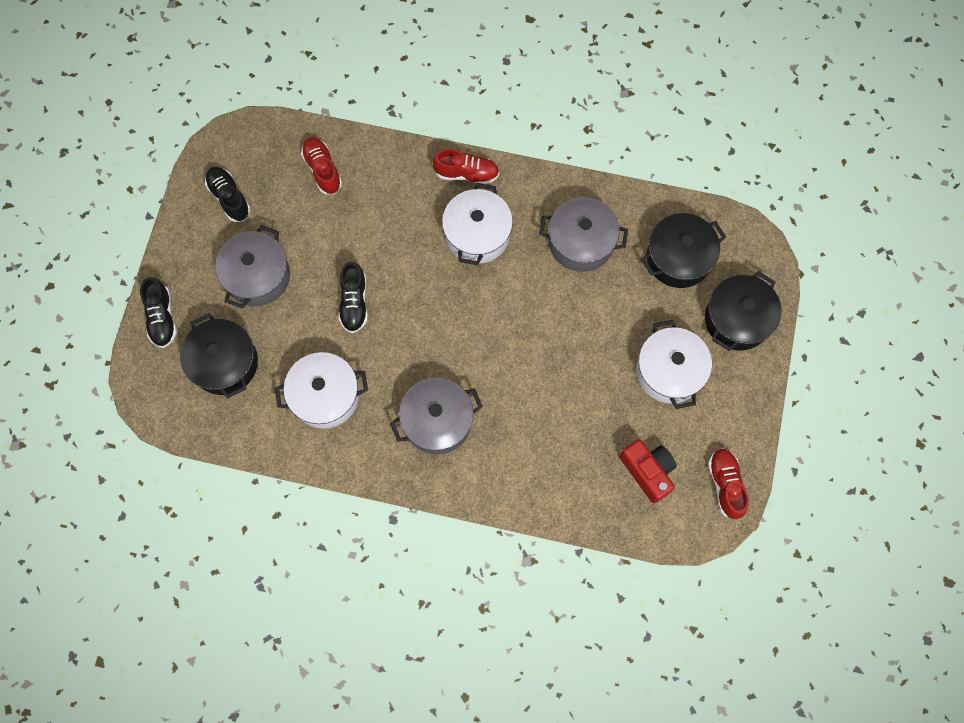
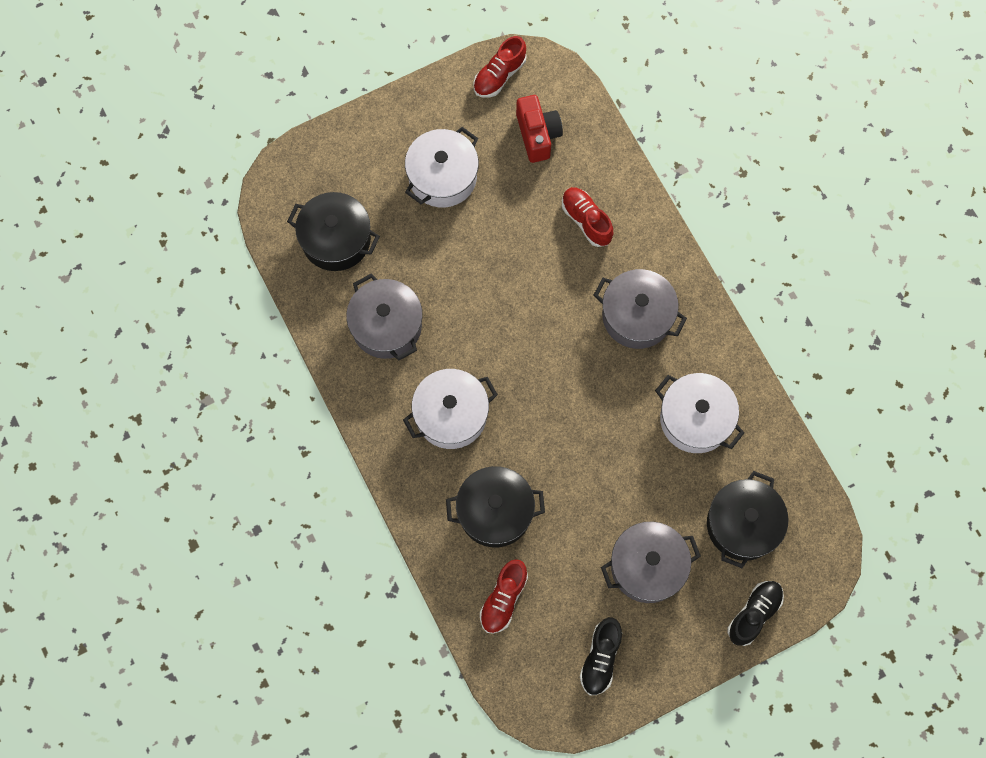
camera: 130 degrees left, 0 degrees up
(354, 303) = (599, 464): black shoe -> none
(466, 174) = (401, 470): red shoe -> red shoe (586, 220)
(647, 471) = (537, 135): red camera -> red camera turned 150 degrees clockwise
(737, 319) = (354, 158): black pot -> black pot (495, 511)

